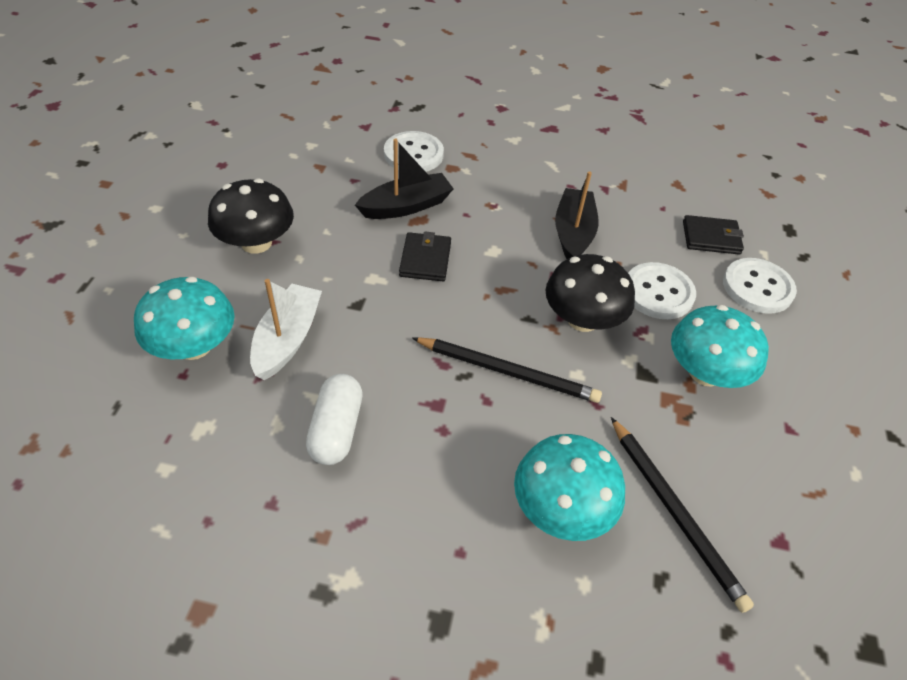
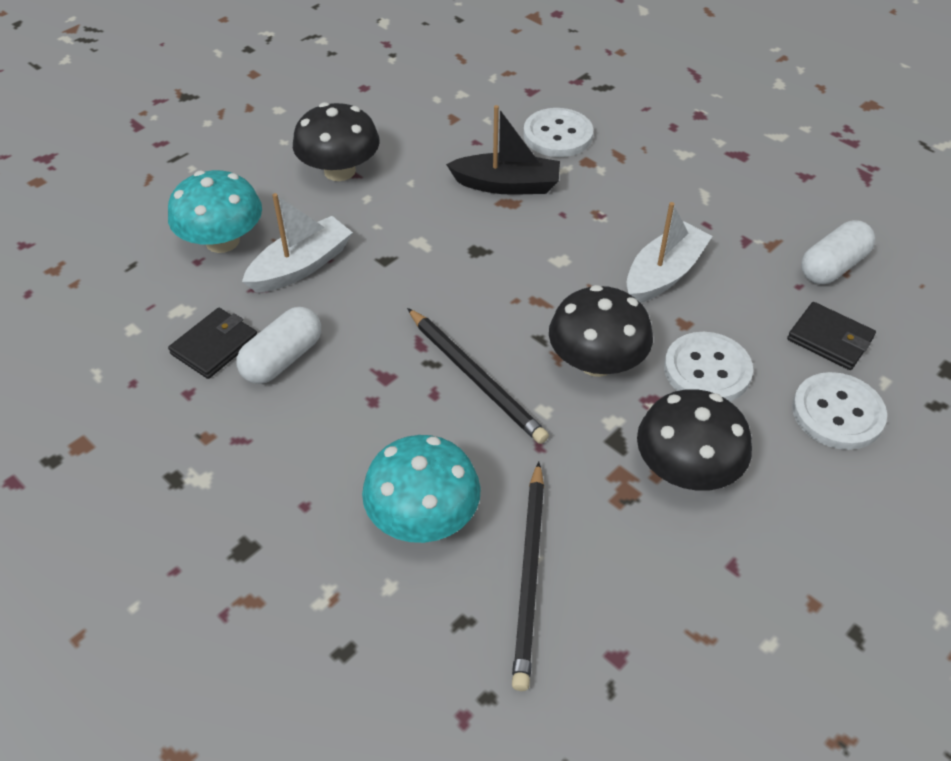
camera: 35 degrees right, 0 degrees up
(425, 259) = (483, 243): black wallet -> black wallet (215, 346)
(573, 233) = (664, 274): black boat -> white boat
(671, 186) = (832, 266): none -> white capsule
(705, 372) = (686, 469): turquoise mushroom -> black mushroom

